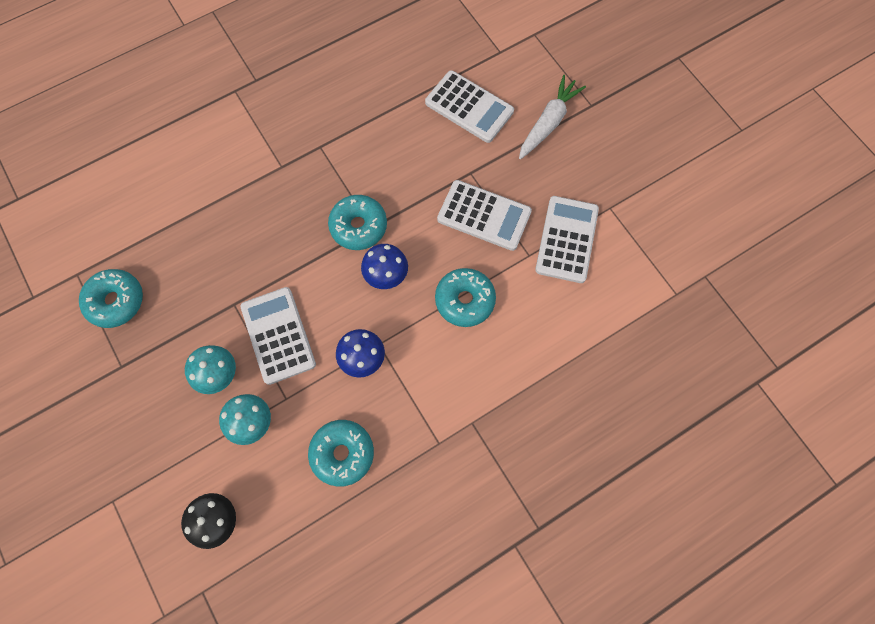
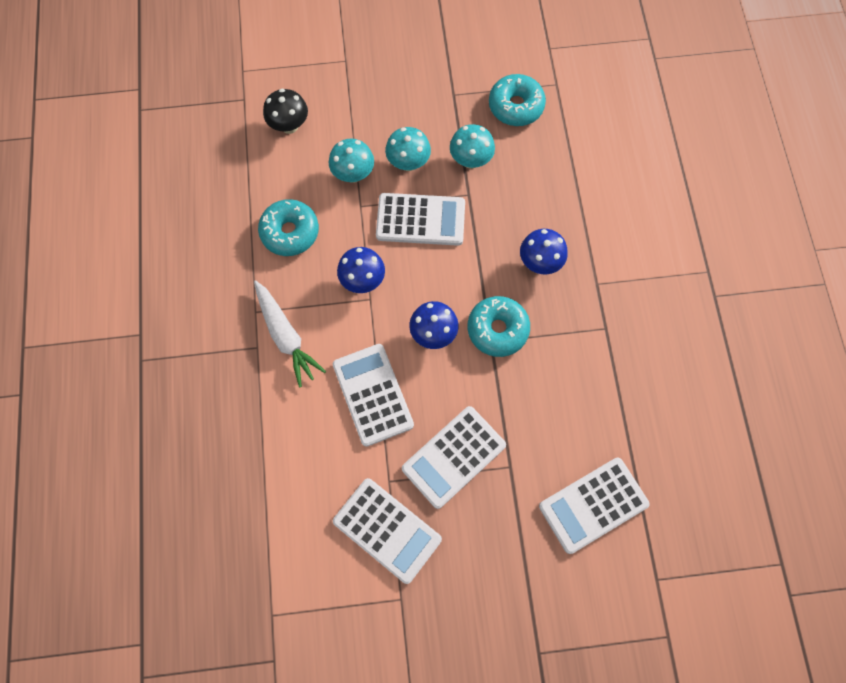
camera: 115 degrees right, 0 degrees up
(194, 318) = (470, 160): none -> turquoise mushroom
(280, 217) = (539, 262): none -> blue mushroom
(464, 300) = (373, 394): turquoise donut -> white calculator
(548, 123) = (536, 587): white carrot -> white carrot (286, 336)

